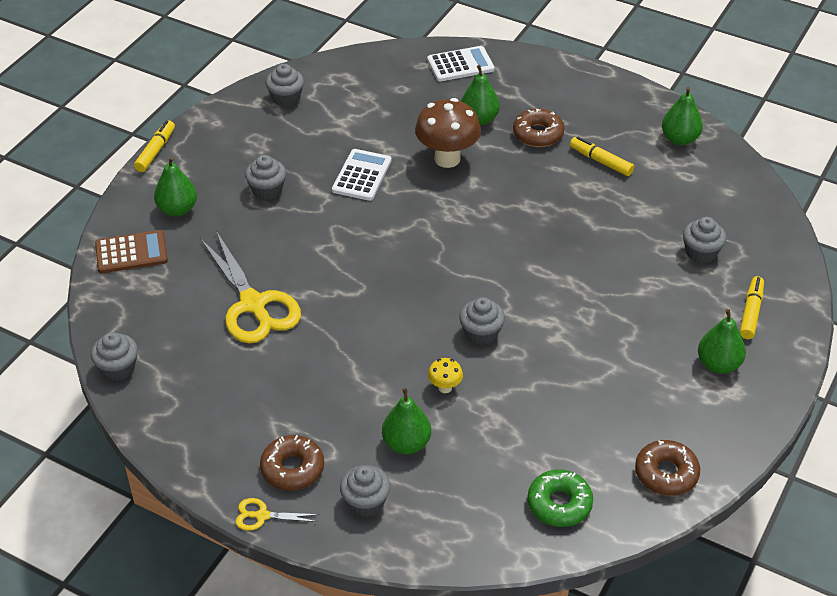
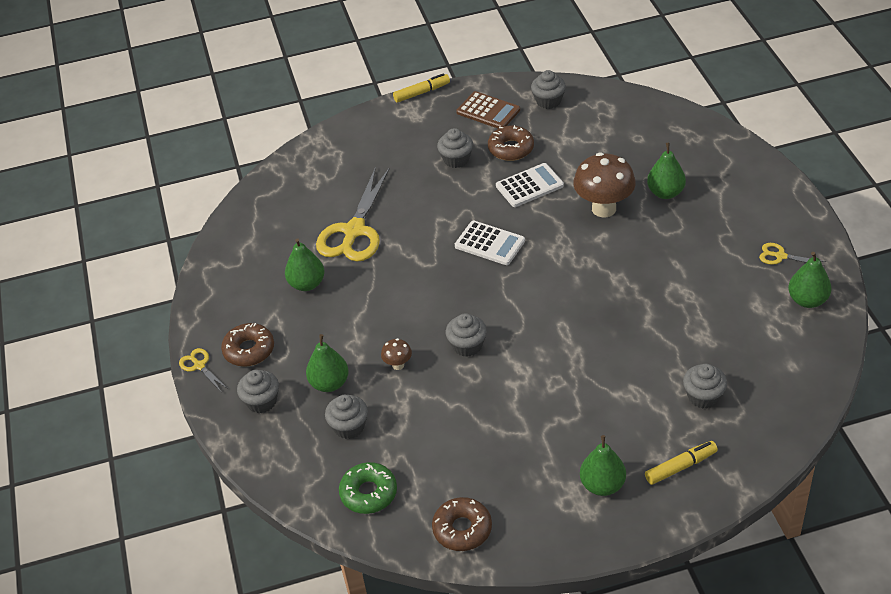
camera: 50 degrees right, 0 degrees up
(118, 368) = (235, 221): grey cupcake -> grey cupcake (349, 427)
(131, 252) = (328, 152): brown calculator -> brown calculator (488, 111)
(177, 209) = (387, 140): green pear -> green pear (307, 284)
(445, 387) = (398, 365): yellow mushroom -> brown mushroom
(460, 65) = (705, 143): white calculator -> white calculator (490, 243)
(538, 134) = (696, 229): brown donut -> brown donut (511, 149)
(601, 161) = (718, 279): yellow marker -> none
(621, 118) = (780, 256): none -> yellow scissors

